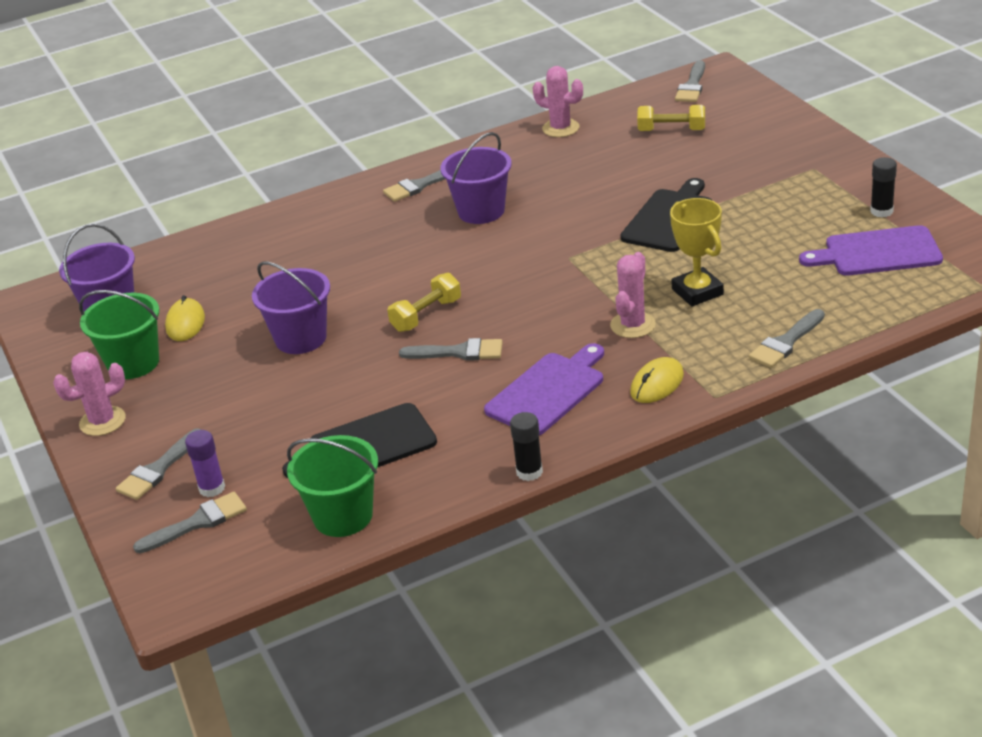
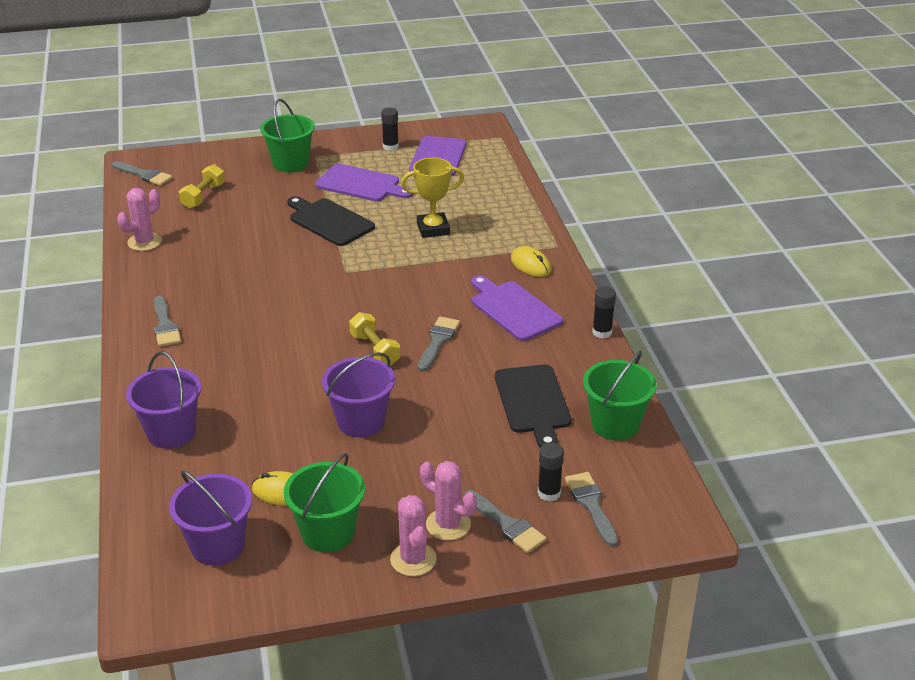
camera: 80 degrees left, 0 degrees up
(212, 488) = (549, 493): purple glue stick -> black glue stick
(481, 211) = (239, 300): purple bucket -> purple bucket (171, 432)
(632, 325) = (455, 261): pink cactus -> pink cactus (448, 524)
(769, 216) = (360, 184): none -> purple cutting board
(784, 158) = (290, 163): none -> green bucket
(785, 342) = (514, 210): grey brush -> none

